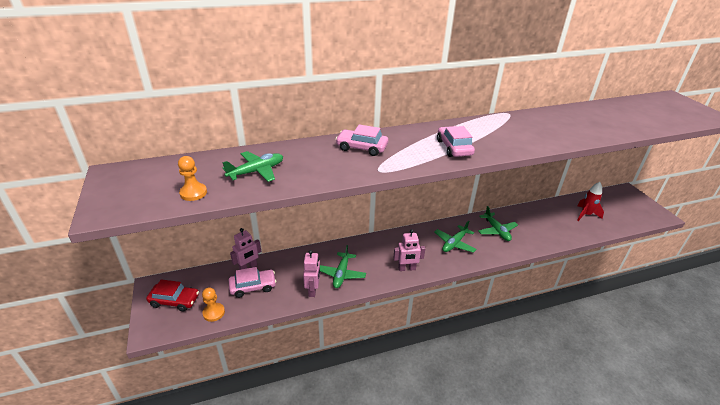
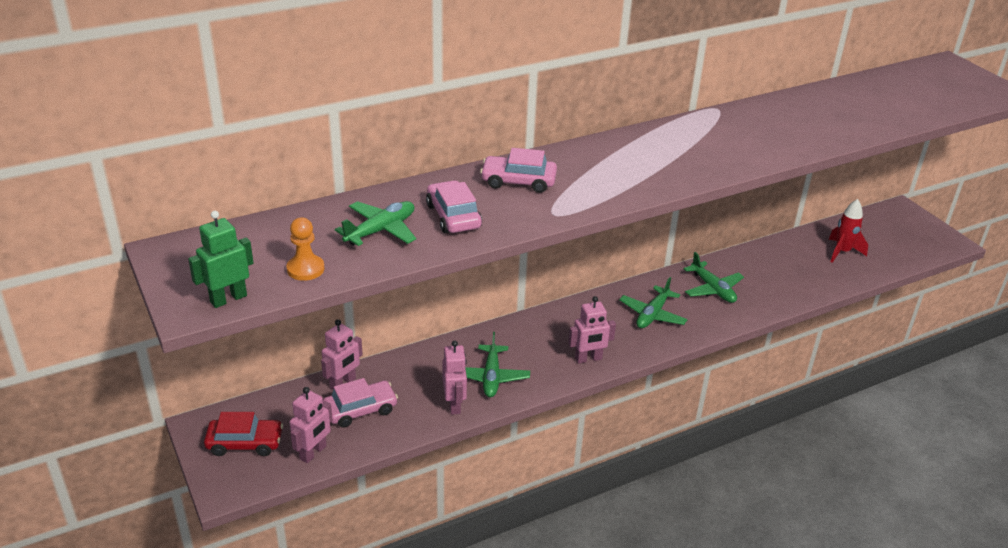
camera: 10 degrees left, 0 degrees up
(130, 208) = (228, 299): none -> green robot
(214, 313) = (313, 453): orange pawn -> pink robot
(454, 148) = (649, 170): pink car -> pink car (453, 216)

